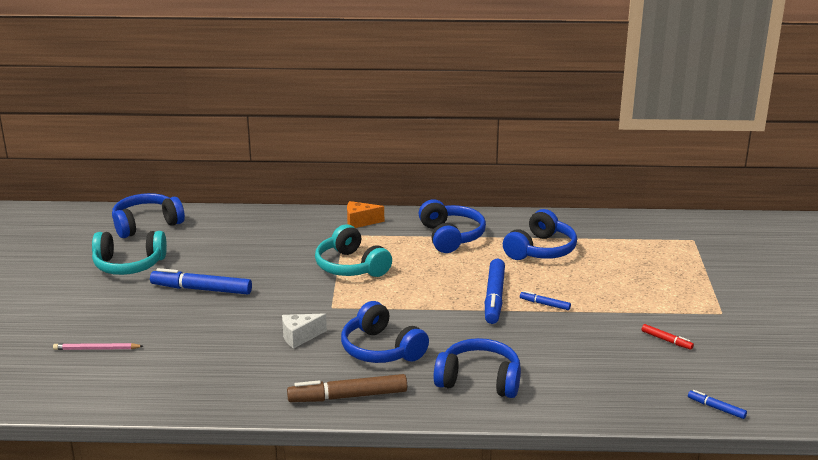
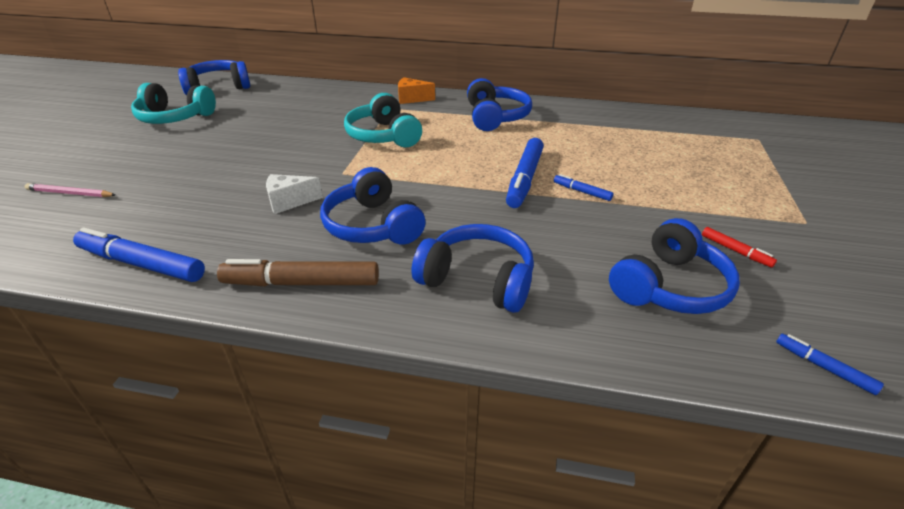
camera: 10 degrees right, 10 degrees up
(201, 289) = (223, 144): blue marker -> blue marker (142, 264)
(540, 250) = (586, 136): blue headphones -> blue headphones (669, 286)

